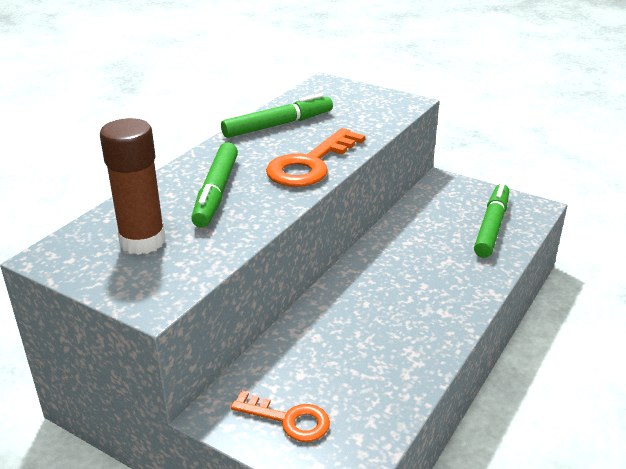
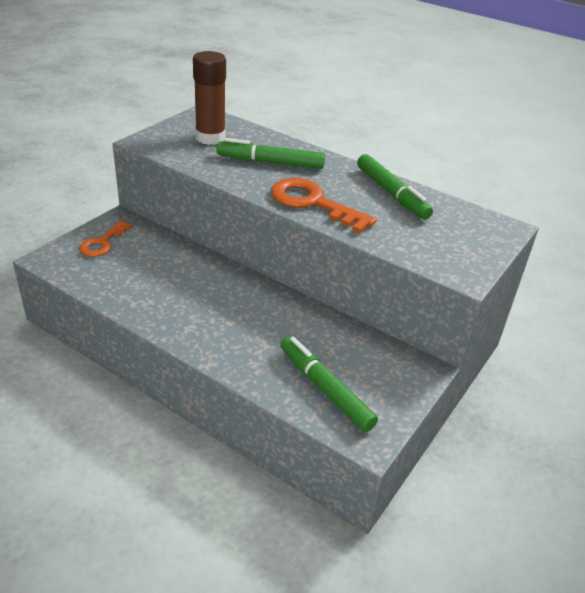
camera: 90 degrees right, 5 degrees up
(491, 226) = (325, 389): green marker -> green marker turned 150 degrees counterclockwise

